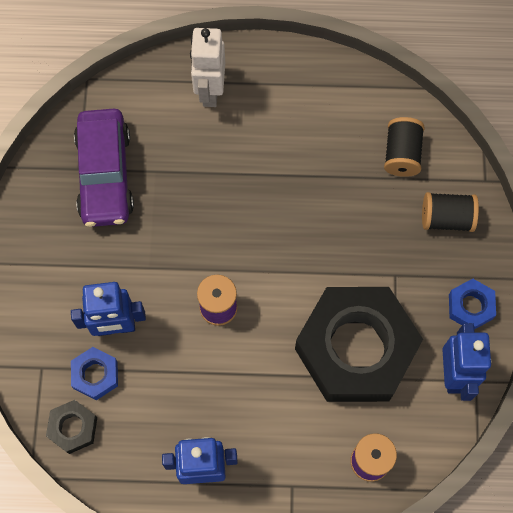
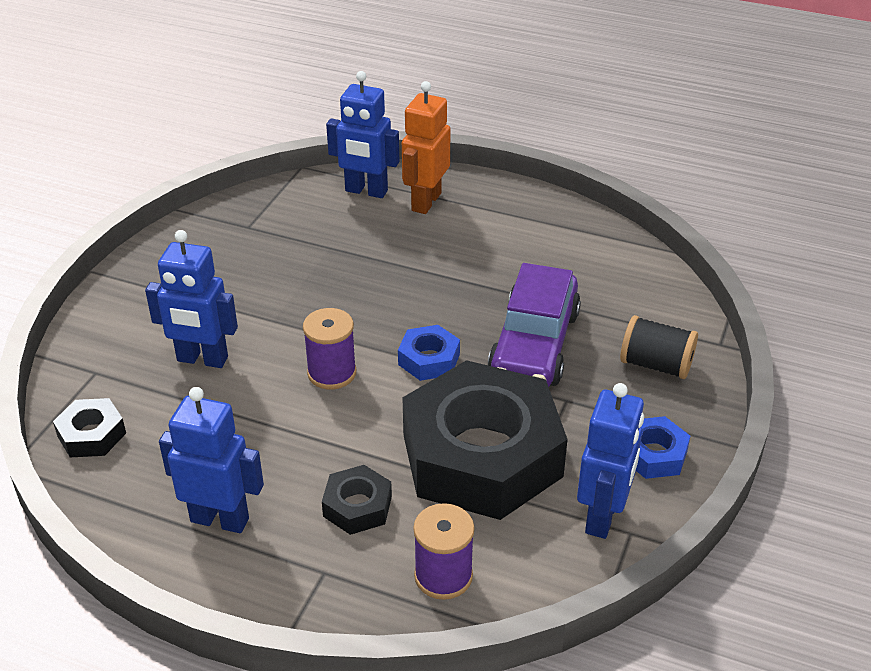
camera: 20 degrees right, 30 degrees down
(95, 375) = (151, 394): blue nut -> blue nut (429, 359)
(105, 175) = (273, 237): purple car -> purple car (534, 345)
(155, 94) = (366, 191): none -> blue robot
(210, 91) = (425, 202): white robot -> orange robot
(290, 424) = (357, 506): none -> black nut
(402, 154) = (623, 298): black spool -> none

